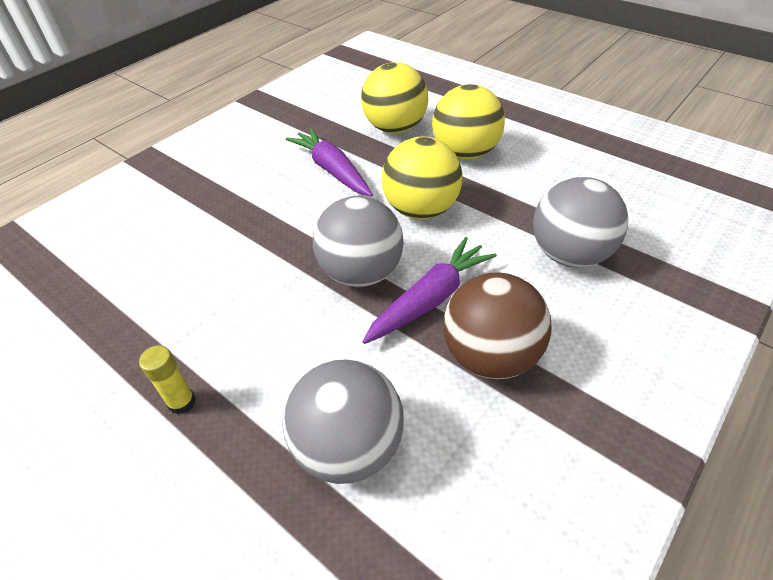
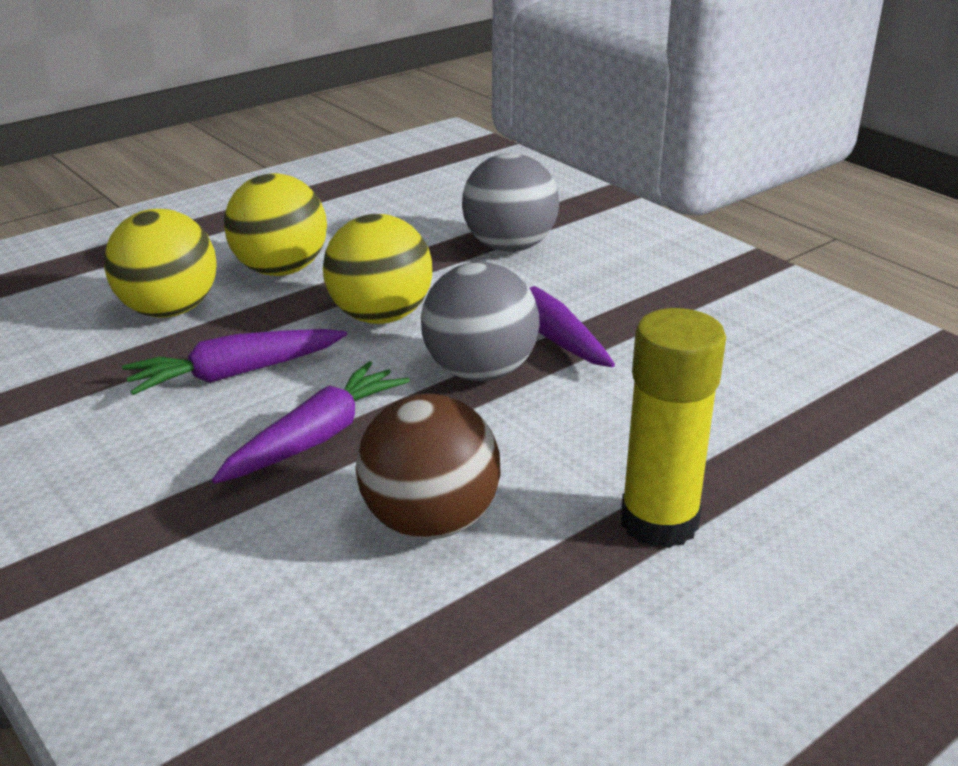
camera: 80 degrees left, 15 degrees down
(182, 402) = (659, 522): yellow glue stick -> yellow glue stick, size x2.11
(270, 217) = (316, 437): none -> purple carrot
(349, 447) = (735, 404): grey ball -> none
(490, 356) = (635, 312): brown ball -> brown ball (430, 522)

